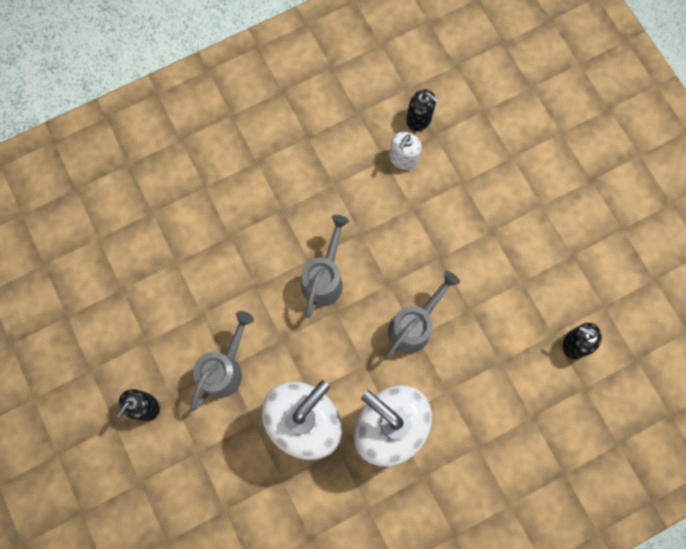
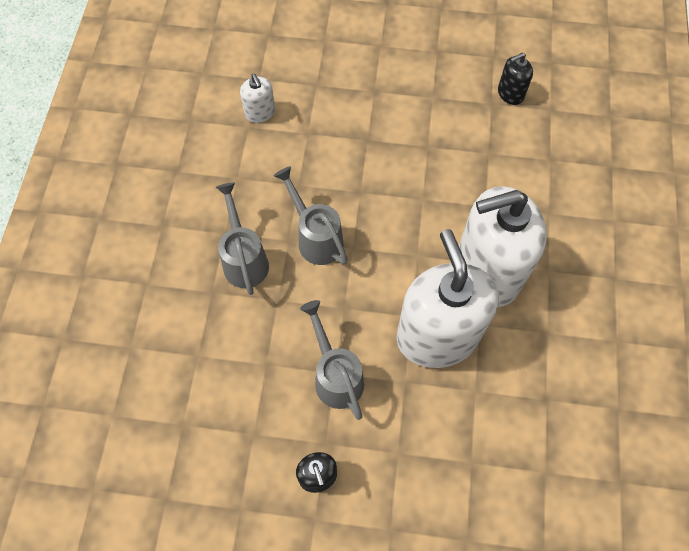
camera: 55 degrees left, 10 degrees down
(414, 326) = (411, 195): grey watering can -> grey watering can (244, 259)
(419, 119) = (236, 81): black soap dispenser -> none

